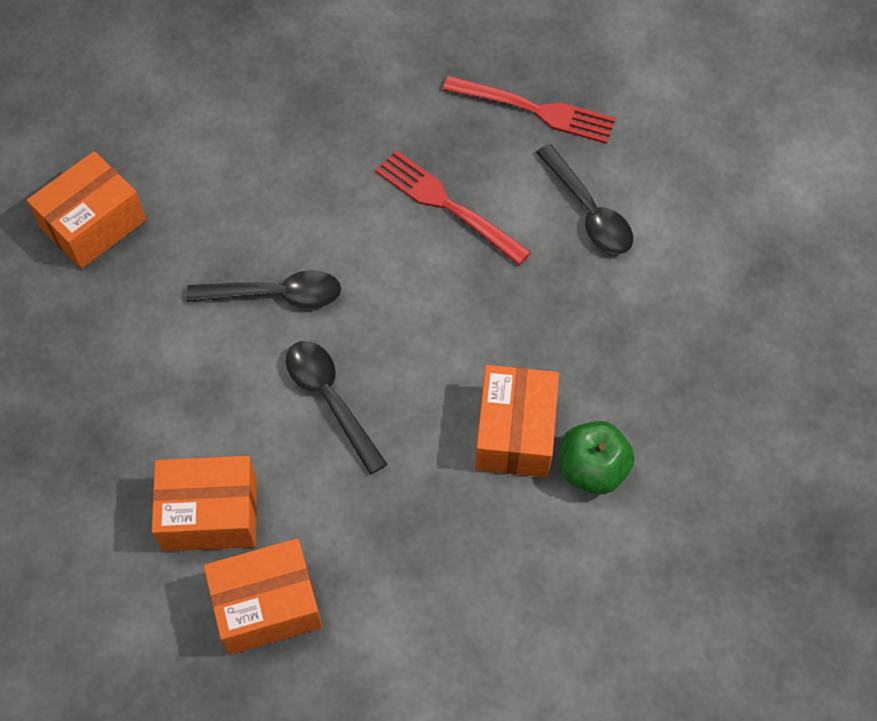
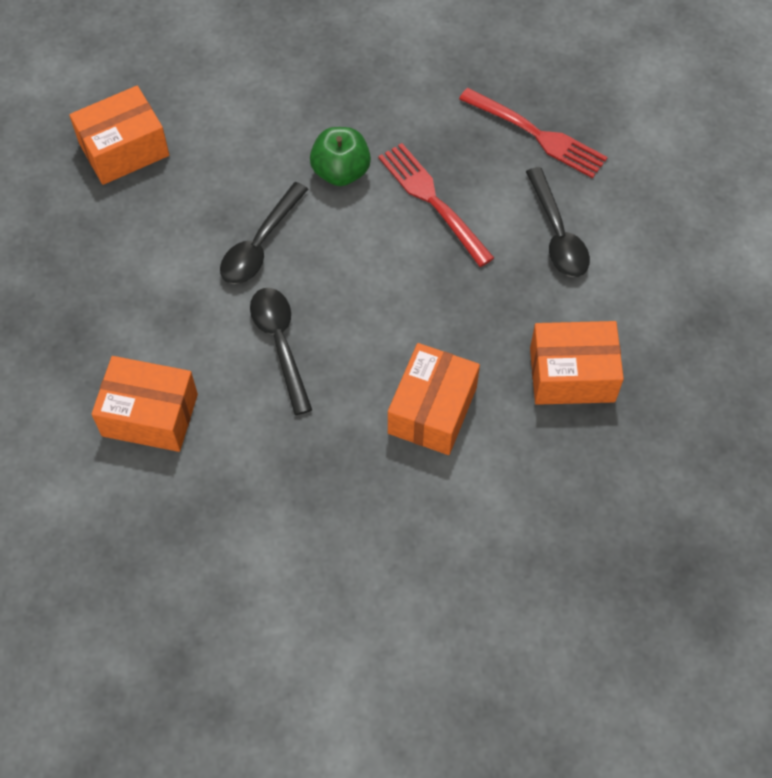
camera: 15 degrees right, 0 degrees up
(267, 605) = (175, 502): orange box -> orange box (572, 374)
(276, 295) = (260, 244): black spoon -> black spoon turned 105 degrees clockwise
(592, 469) = (490, 458): green apple -> green apple (341, 171)

